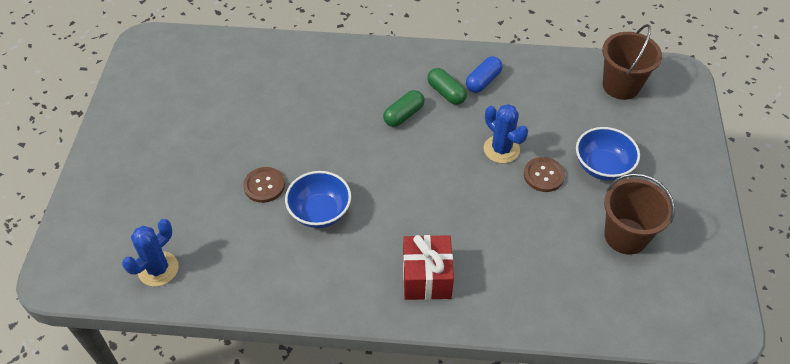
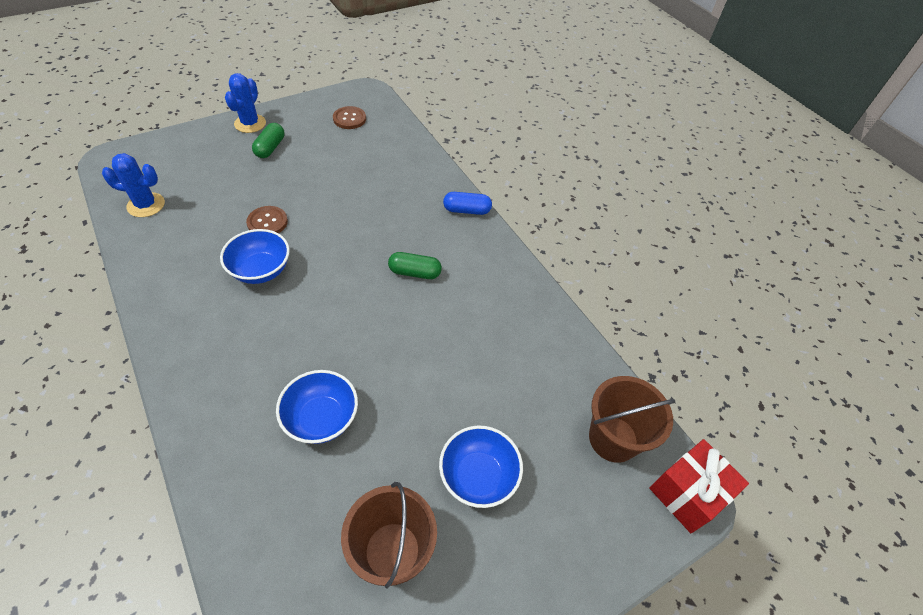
camera: 50 degrees right, 0 degrees up
(427, 277) = (228, 385): red gift -> red gift (687, 493)
(446, 93) = (468, 290): green capsule -> green capsule (270, 148)
(483, 81) = (507, 311): blue capsule -> blue capsule (466, 210)
(499, 231) = (321, 418): none -> blue bowl
(501, 149) = (431, 368): blue cactus -> blue cactus (250, 123)
(543, 175) = (424, 423): brown button -> brown button (349, 119)

